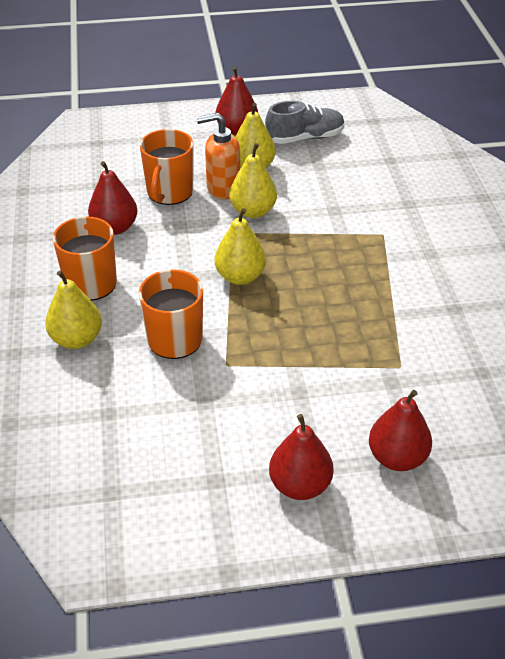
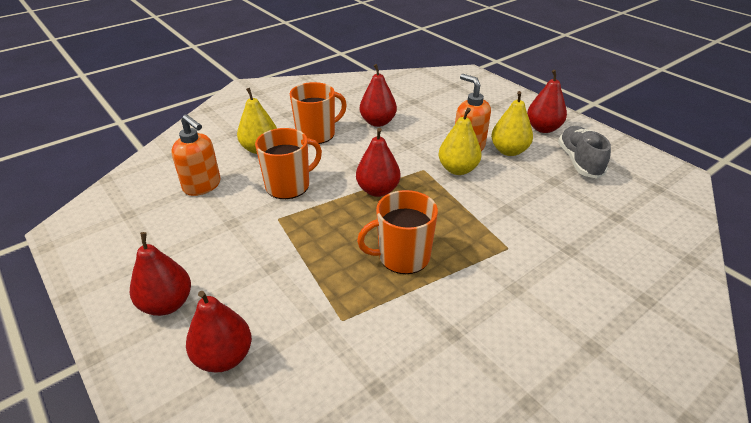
camera: 60 degrees right, 5 degrees down
(111, 411) = (202, 186): none -> orange soap dispenser
(169, 192) = (437, 128): orange mug -> orange mug (402, 256)
(240, 276) = (378, 190): yellow pear -> red pear
(305, 138) = (579, 161): grey shoe -> grey shoe turned 135 degrees counterclockwise

